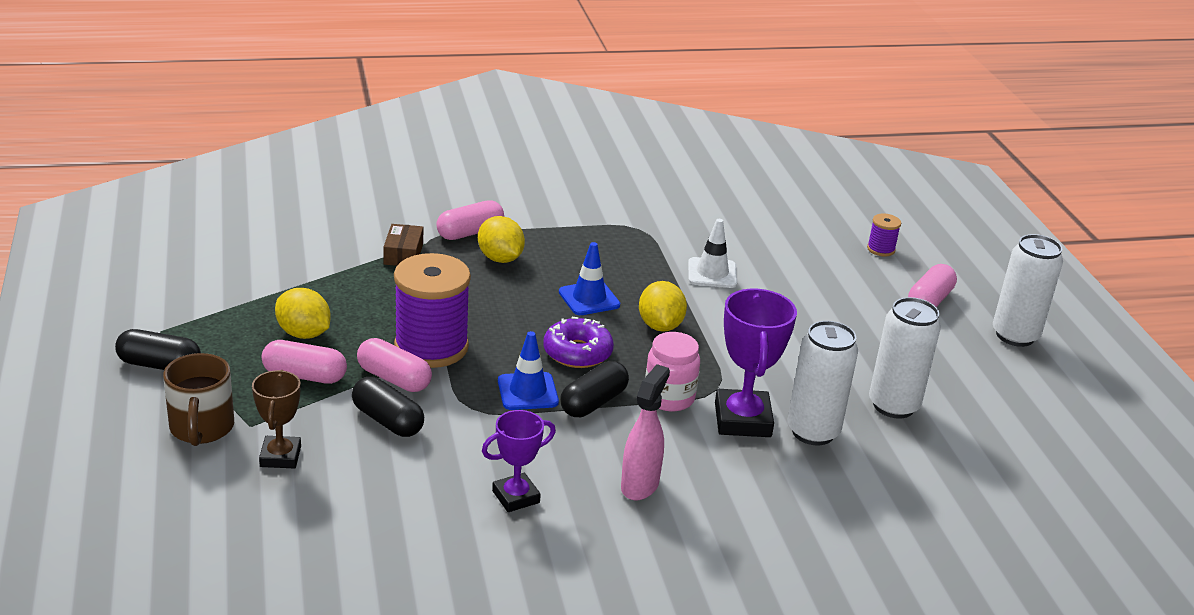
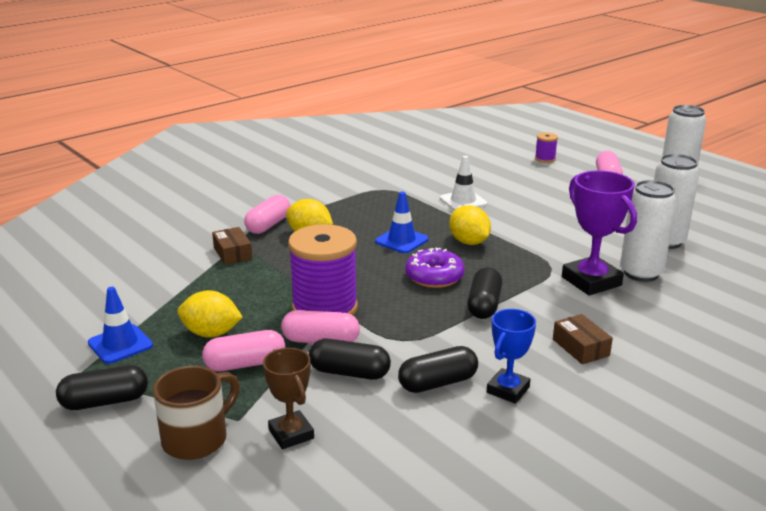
camera: 25 degrees left, 5 degrees down
(201, 428) = (197, 439): brown mug -> brown mug turned 105 degrees counterclockwise
(457, 463) = (438, 383): none -> black capsule
(516, 497) = (508, 390): purple trophy -> blue trophy
(527, 392) = (430, 314): blue traffic cone -> blue traffic cone (120, 344)
(640, 485) = (580, 347): pink spray bottle -> brown box
(669, 398) = (529, 284): pink jar -> none

